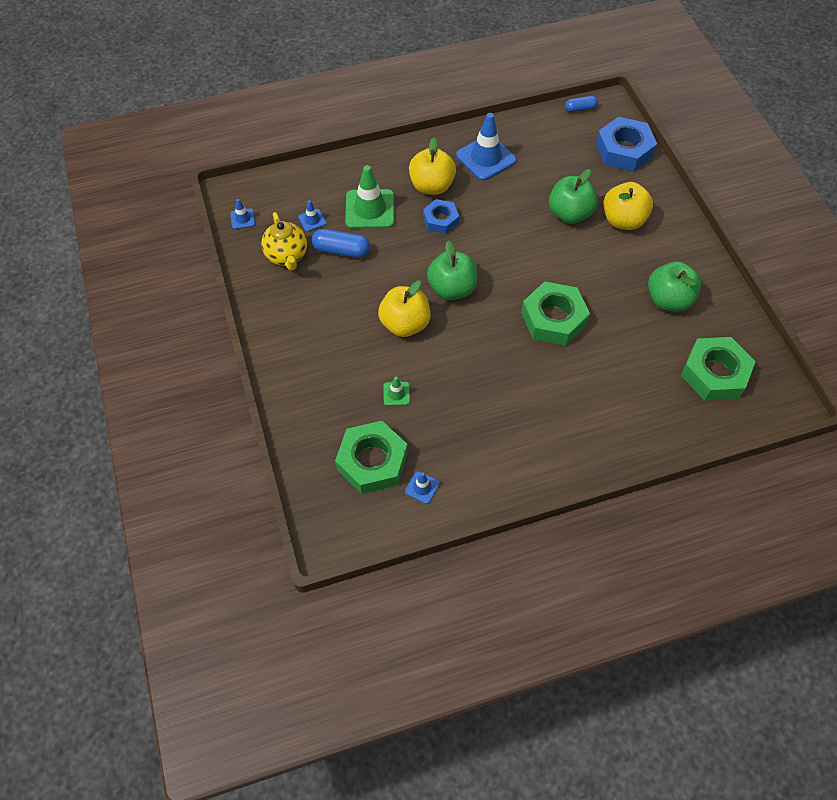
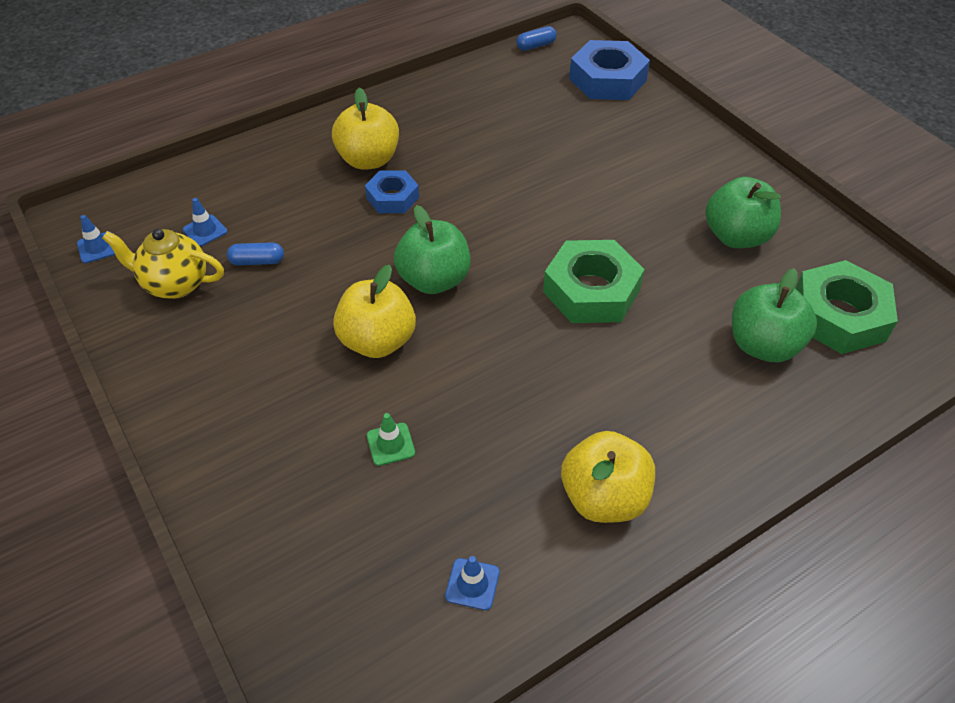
camera: 15 degrees left, 10 degrees down
(287, 256) = (175, 284): yellow teapot -> yellow teapot turned 135 degrees clockwise
(341, 250) = (257, 261): blue capsule -> blue capsule, size x0.63
(370, 209) = (288, 202): green traffic cone -> none
(372, 461) = (378, 561): green nut -> none
(486, 158) = (433, 116): blue traffic cone -> none
(569, 214) = (566, 160): green apple -> green apple (763, 345)
(623, 220) = (638, 155): yellow apple -> yellow apple (604, 498)

